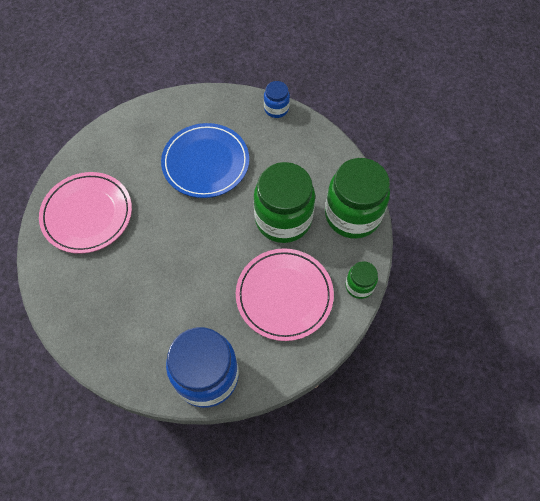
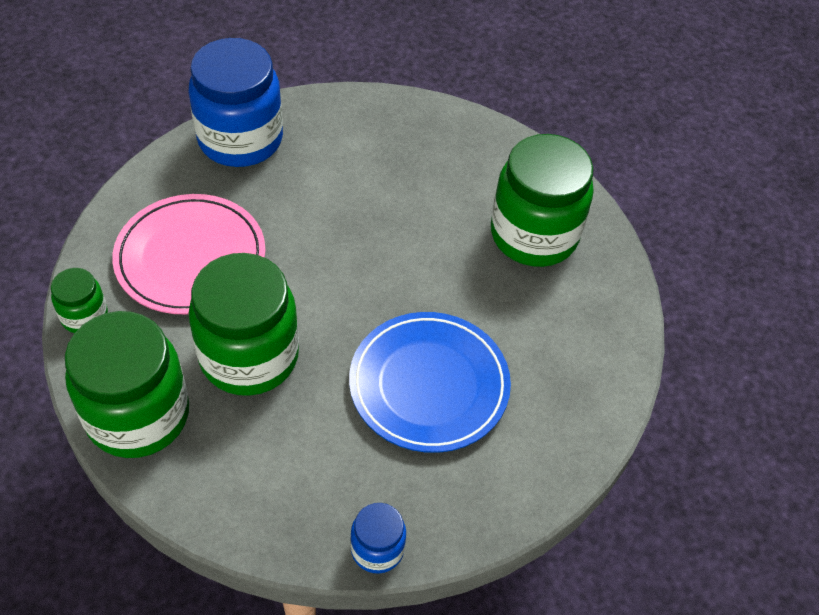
camera: 145 degrees right, 10 degrees down
(87, 214) = (534, 235): pink plate -> green jar

